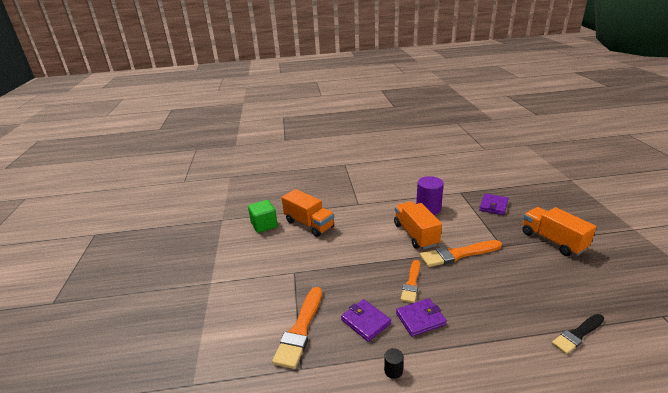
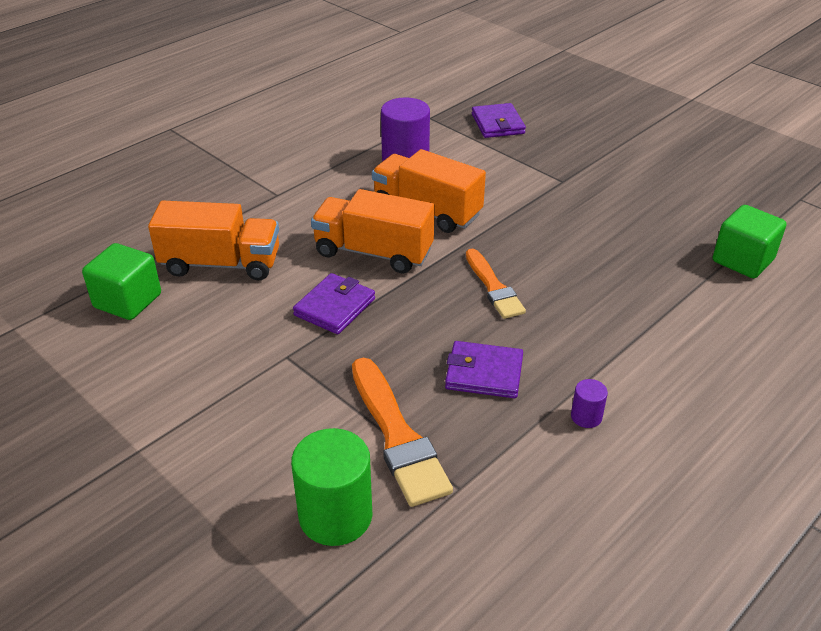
camera: 40 degrees left, 10 degrees up
(243, 349) = (335, 516): none -> green cylinder
(393, 370) = (586, 417): black cylinder -> purple cylinder
(420, 319) = (554, 331): purple wallet -> purple wallet (335, 307)
(457, 254) = (516, 217): orange brush -> none
(552, 241) = (617, 149): orange truck -> orange truck (373, 252)
(577, 334) = (742, 260): black brush -> green cube

